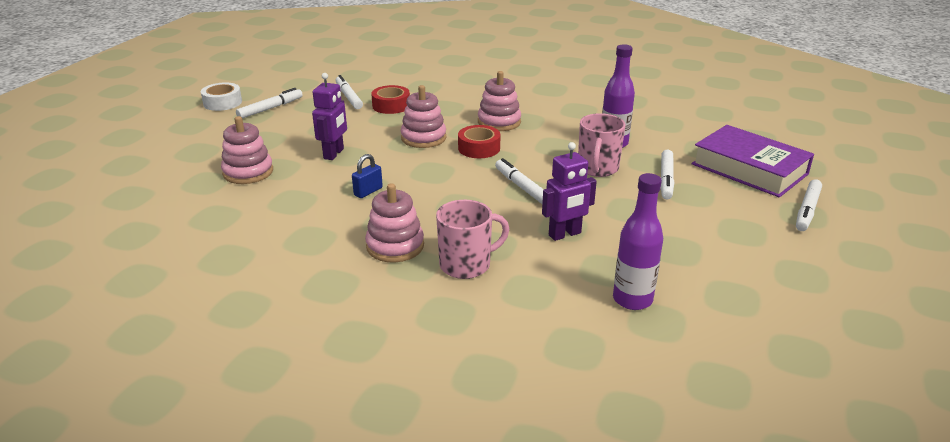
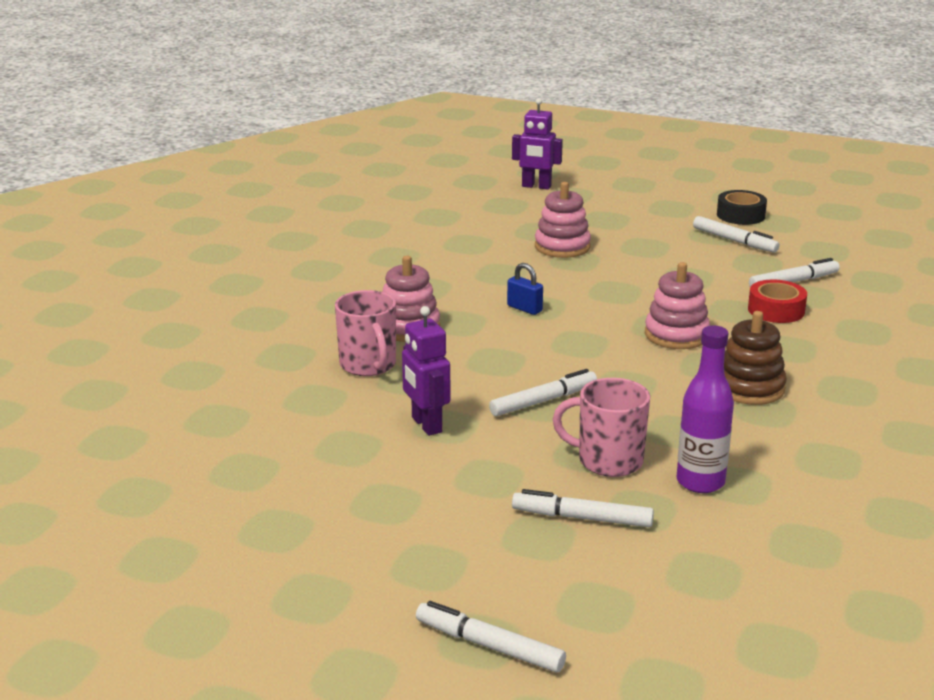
camera: 90 degrees right, 5 degrees down
(222, 103) = (740, 215): white tape -> black tape
(334, 154) = (616, 285): purple robot -> purple robot (536, 186)
(479, 148) = (654, 372): red tape -> none
(499, 122) = (749, 388): pink stacking toy -> brown stacking toy
(632, 299) = (285, 459): purple bottle -> none
(749, 169) = (633, 611): purple book -> none

